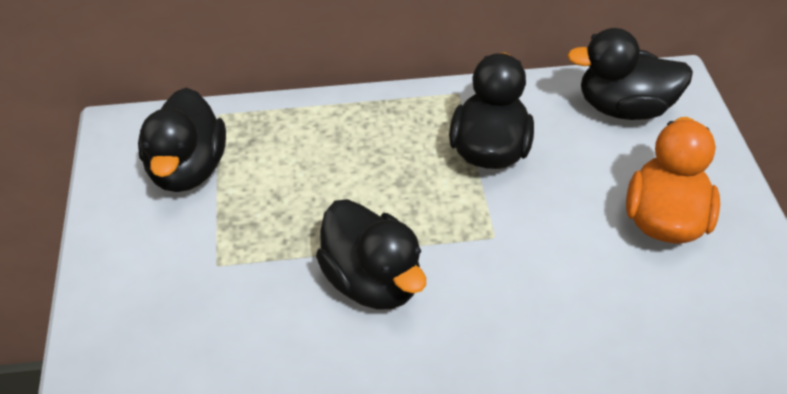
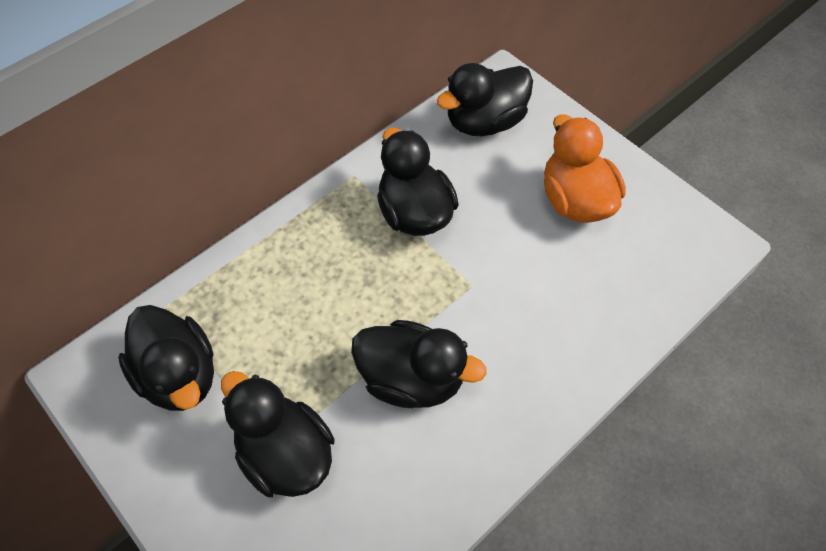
camera: 35 degrees left, 10 degrees up
(218, 274) = (285, 453): none -> black duck

